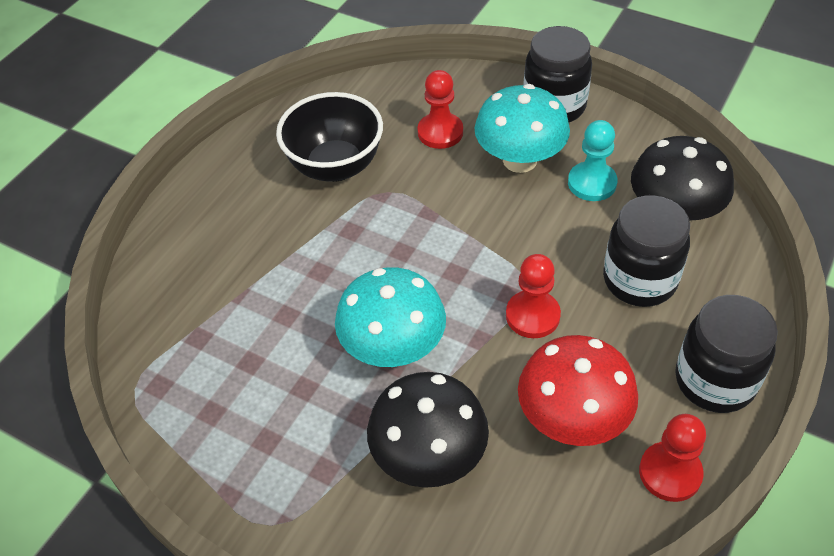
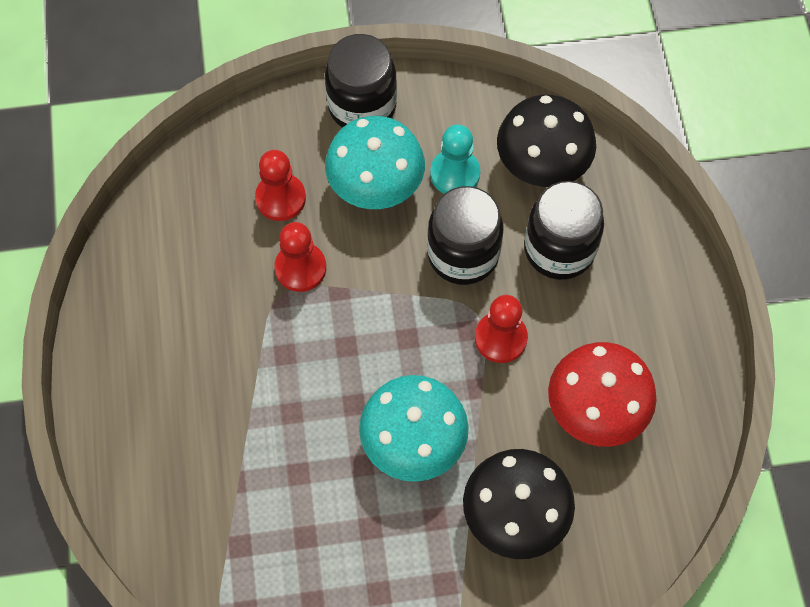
camera: 40 degrees left, 15 degrees up
(335, 166) = (213, 296): black bowl -> none
(670, 473) = (691, 406): red pawn -> red pawn (300, 268)
(714, 381) = (673, 307): black jar -> black jar (463, 254)

